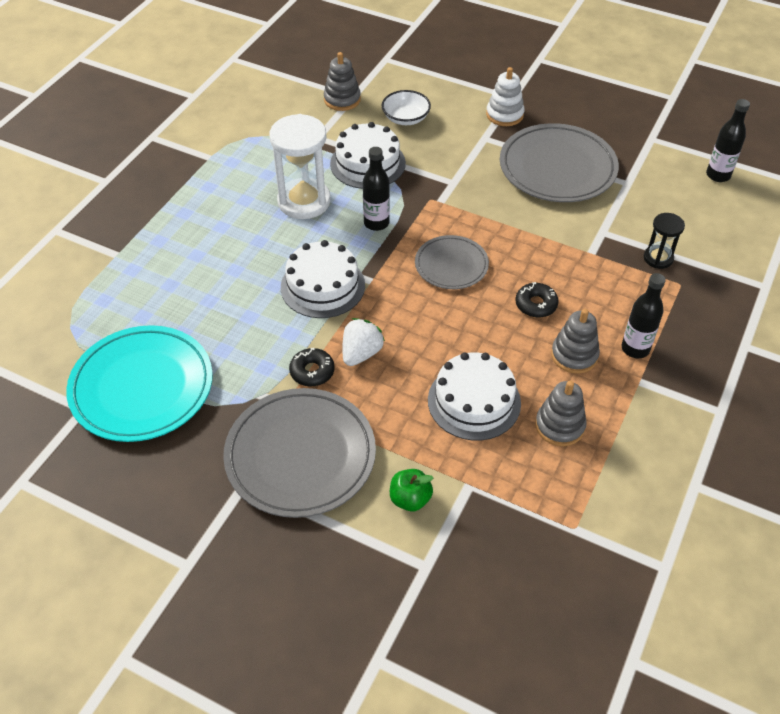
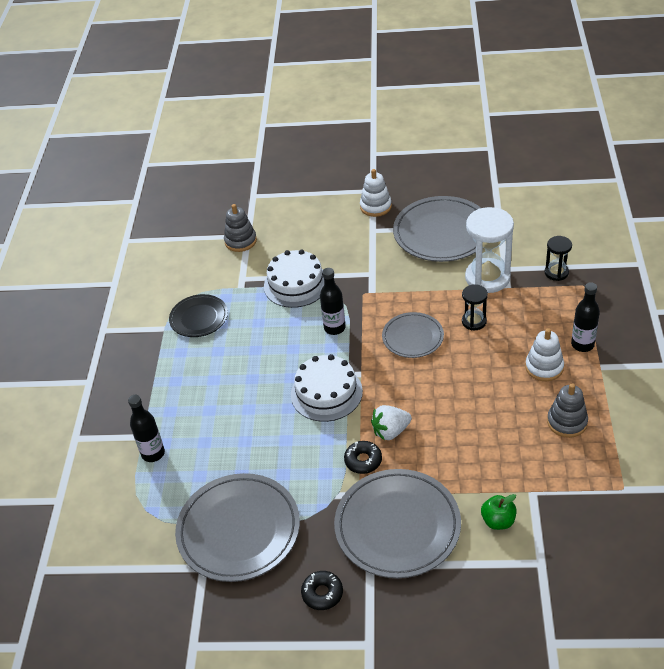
camera: 20 degrees left, 5 degrees down
(142, 387) = (238, 530): turquoise plate -> grey plate
(249, 160) = (199, 318): none -> black plate
(304, 201) = (266, 333): white hourglass -> white hourglass (487, 278)
(361, 353) = (390, 431): white strawberry -> white strawberry turned 120 degrees counterclockwise
(405, 118) = (301, 237): white bowl -> none
(474, 401) = (496, 431): white cake -> none
(529, 275) = (474, 321): none -> black hourglass
(536, 304) = (493, 341): black donut -> black donut (322, 593)
(574, 355) = (544, 367): grey stacking toy -> white stacking toy
(718, 175) = (558, 195): black bottle -> black bottle (153, 453)

